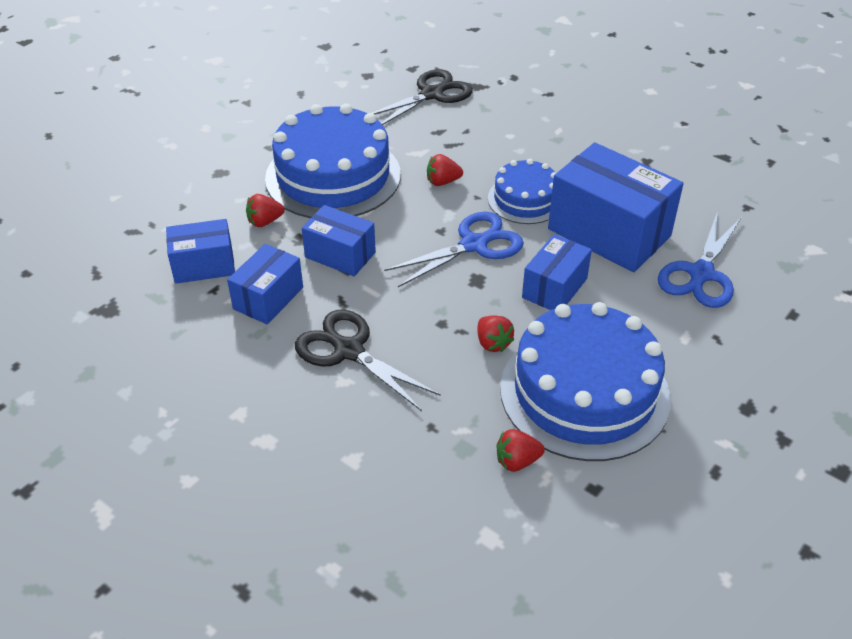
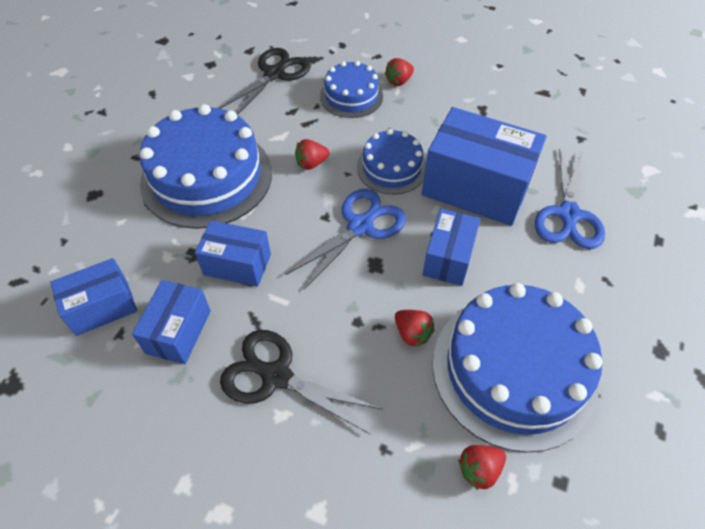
camera: 15 degrees left, 10 degrees up
(265, 222) = (152, 242): red strawberry -> red strawberry (399, 81)
(506, 127) = (351, 96): none -> blue cake

